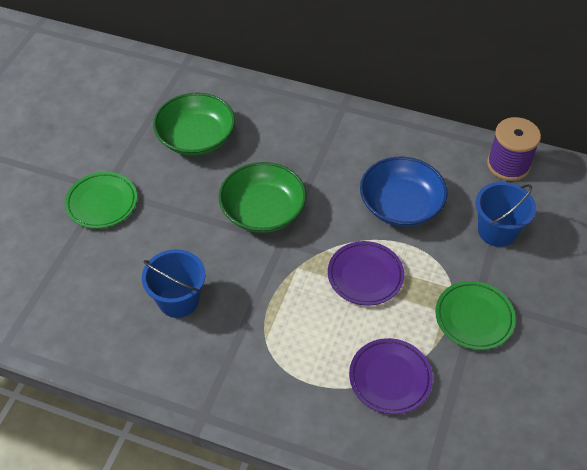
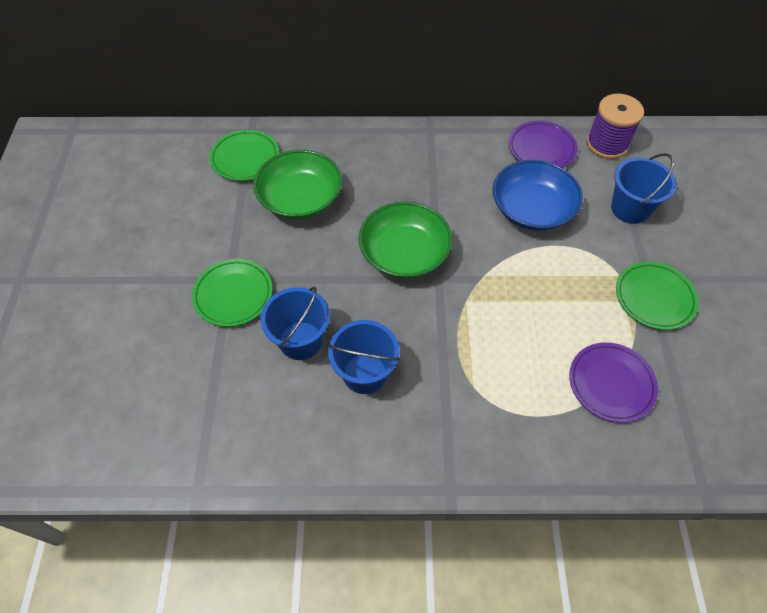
camera: 20 degrees left, 5 degrees up
(139, 257) = (300, 340): none -> blue bucket
(166, 90) = (245, 158): none -> green plate
(365, 276) = (535, 289): purple plate -> purple plate (541, 149)

